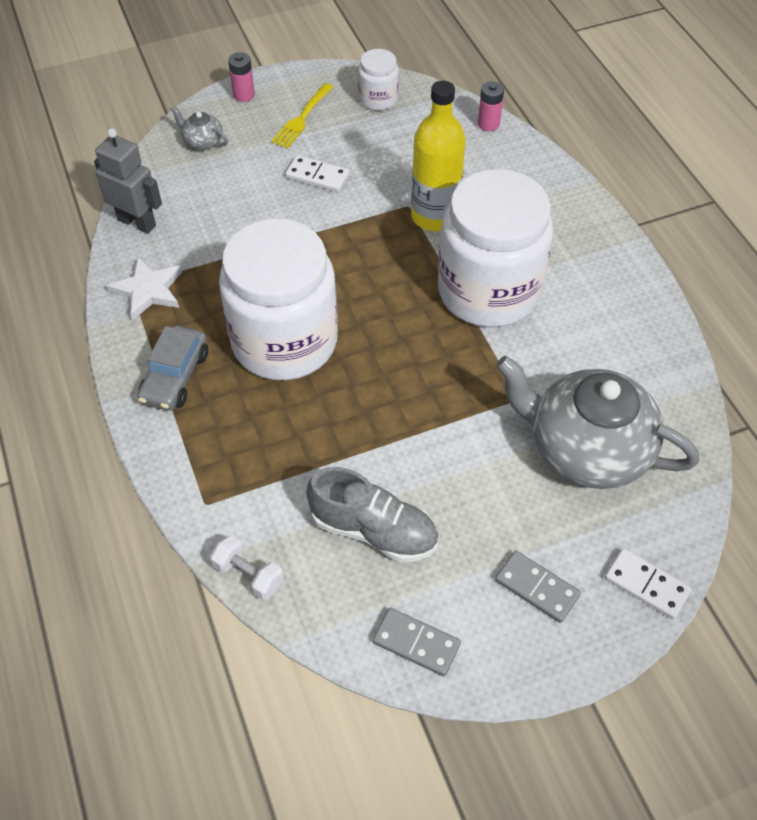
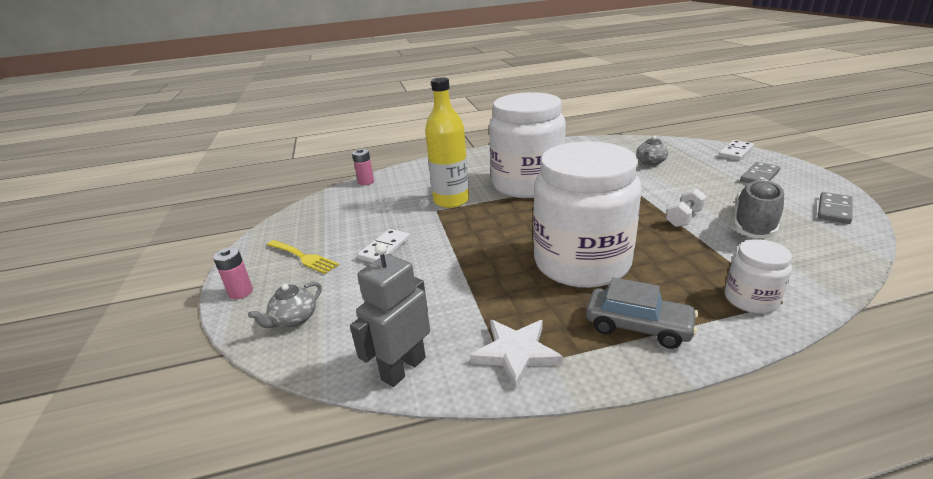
camera: 80 degrees left, 25 degrees down
(249, 575) = (839, 276): white dumbbell -> white dumbbell (684, 218)
(378, 99) = (306, 221): white jar -> white jar (751, 299)
(586, 449) = (650, 162): grey teapot -> grey teapot, size x0.41

